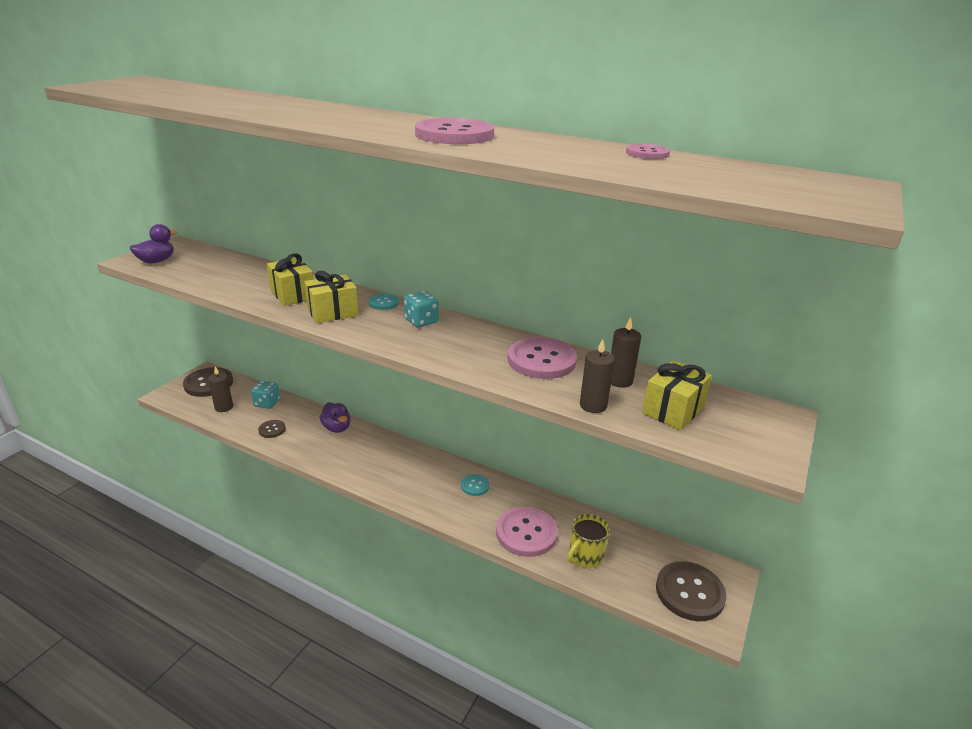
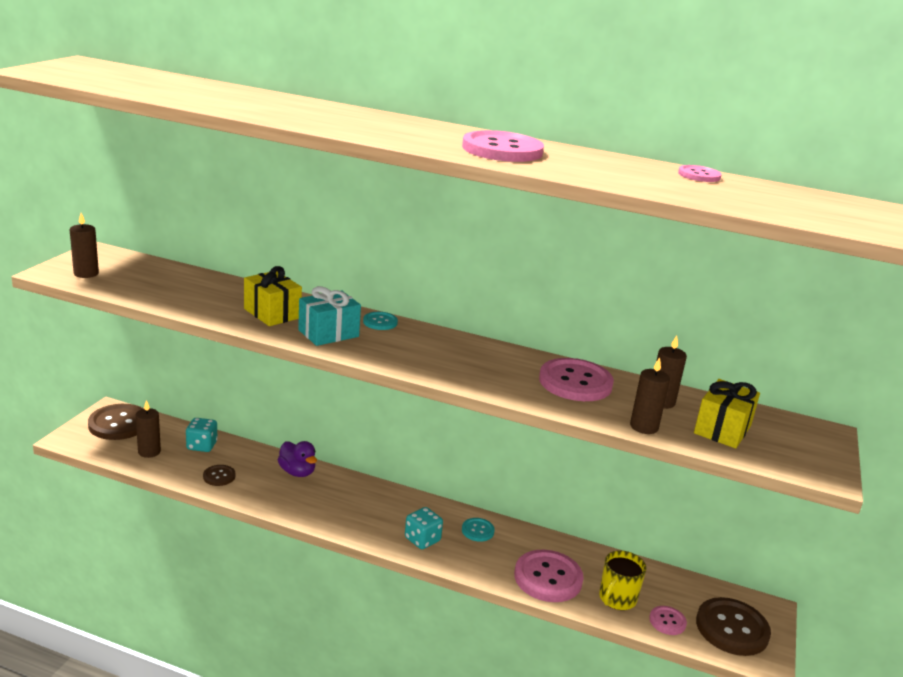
camera: 10 degrees left, 5 degrees down
(156, 261) = (86, 273): purple duck -> brown candle
(333, 312) = (328, 333): yellow gift -> turquoise gift
(421, 321) = (431, 342): turquoise dice -> turquoise dice (422, 539)
(628, 581) = (667, 621): none -> pink button

